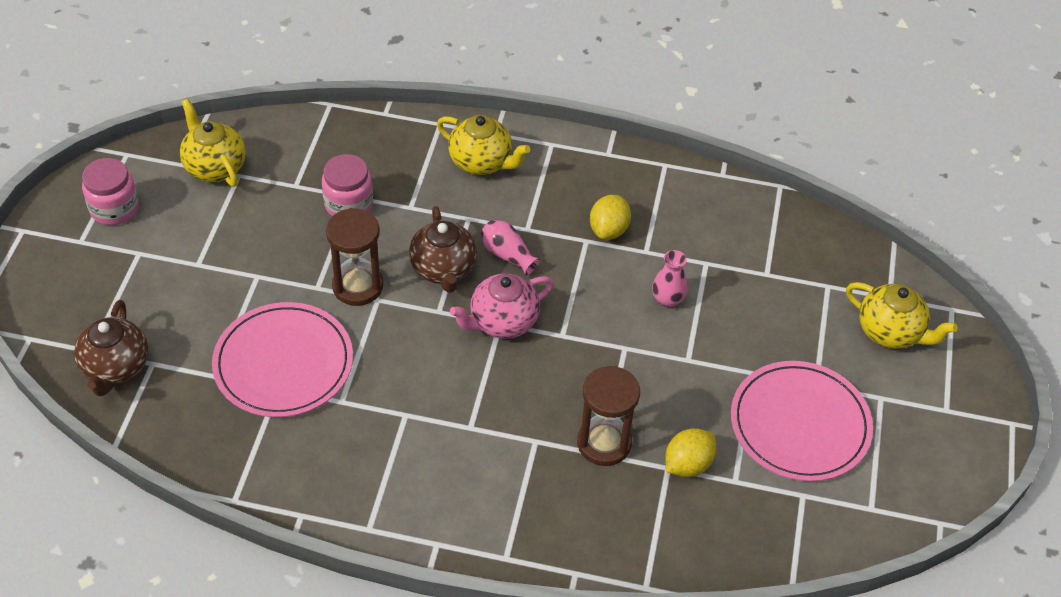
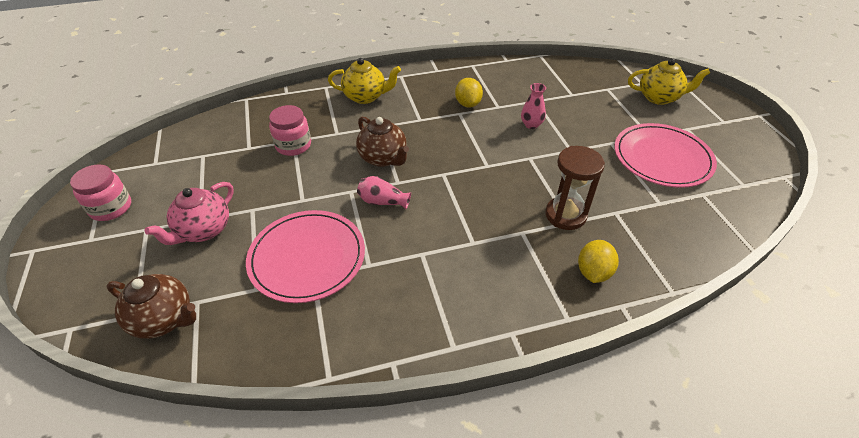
camera: 25 degrees left, 5 degrees down
(115, 368) = (164, 319): brown teapot -> brown teapot turned 45 degrees counterclockwise
(214, 167) = (181, 157): yellow teapot -> none
(357, 286) = (331, 188): brown hourglass -> none
(502, 322) = (444, 173): pink teapot -> pink teapot (203, 230)
(507, 255) = (418, 136): pink vase -> pink vase (382, 201)
(687, 464) = (625, 205): yellow lemon -> yellow lemon (593, 272)

